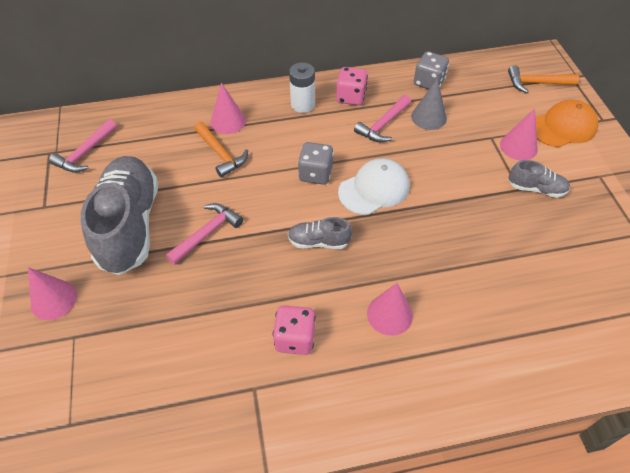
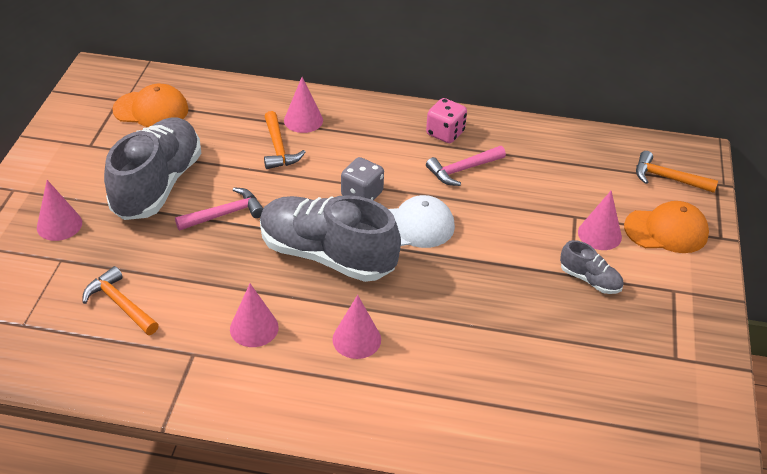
camera: 20 degrees right, 10 degrees down
(85, 153) = (151, 109): pink hammer -> orange cap
(157, 362) = (120, 304): none -> orange hammer
(295, 338) = (254, 328): pink dice -> pink cone
(303, 105) = (389, 126): white battery -> none
(318, 242) = (327, 255): grey shoe -> grey shoe, size x2.23
(428, 82) = (541, 142): grey dice -> none
(428, 117) = (518, 177): grey cone -> none

